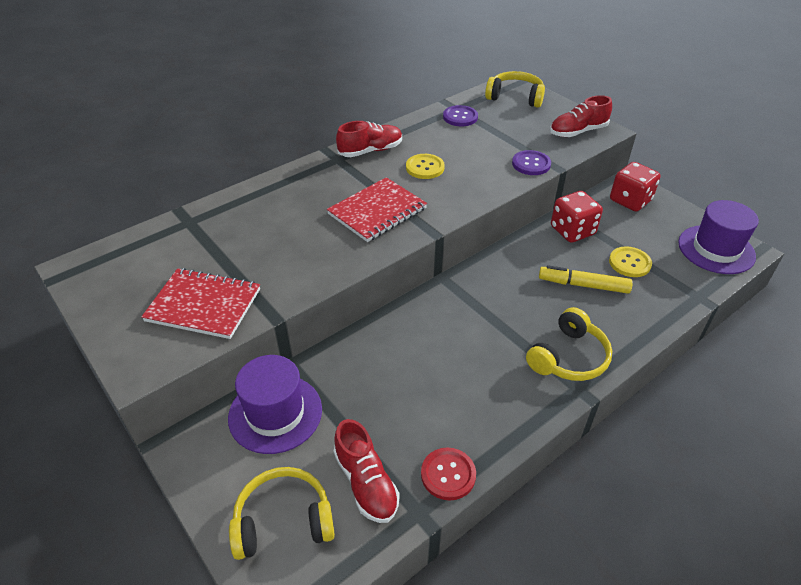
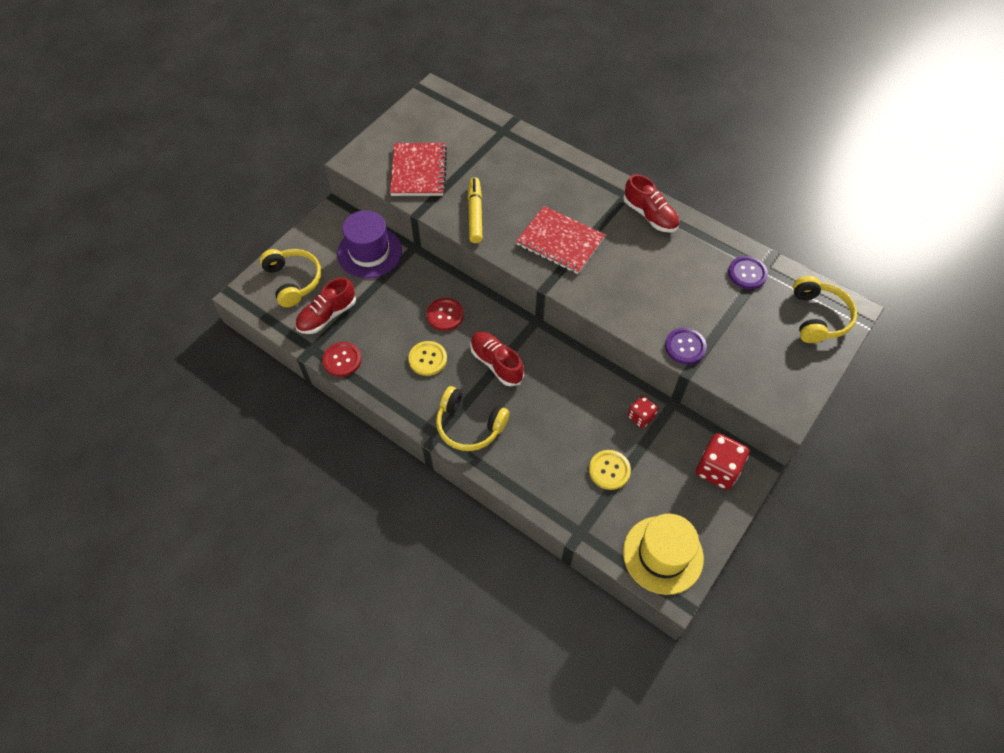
camera: 75 degrees right, 15 degrees up
(409, 351) = (445, 315): none -> red button
(425, 167) = (640, 261): yellow button -> yellow button (427, 359)
(572, 231) = (641, 417): red dice -> red dice, size x0.59
(578, 132) = (771, 384): red shoe -> red shoe (496, 363)
(583, 285) = (562, 431): yellow marker -> yellow marker (475, 214)
(716, 249) = (663, 554): purple hat -> yellow hat

